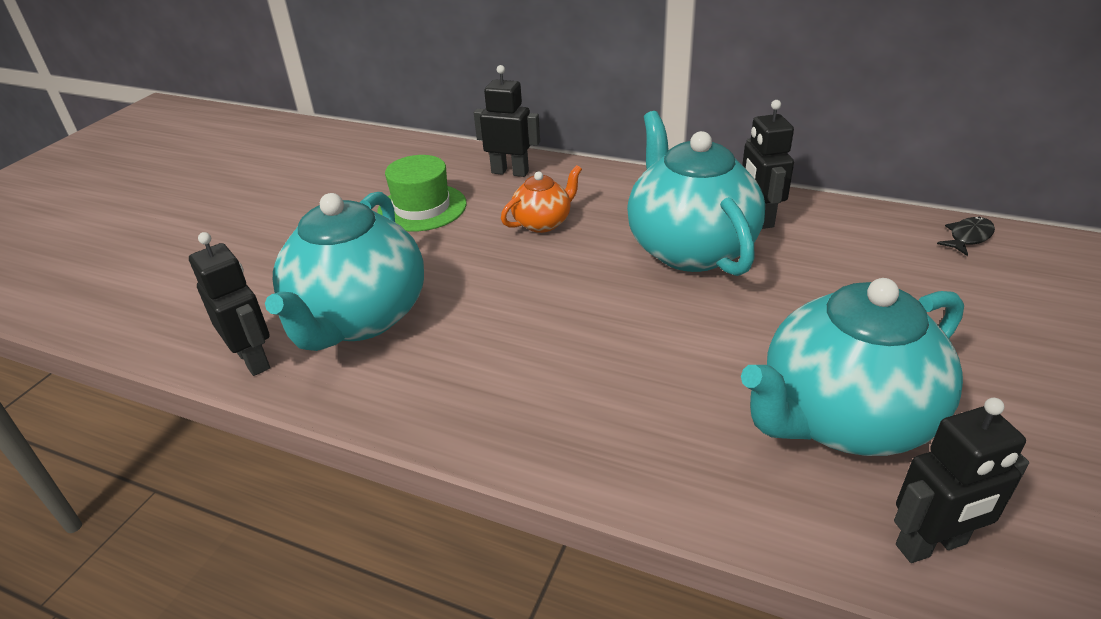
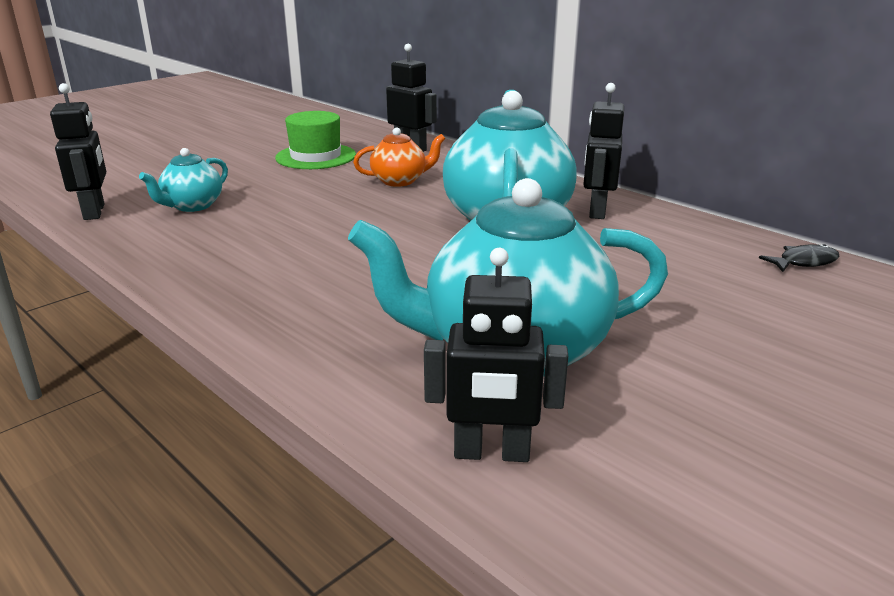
camera: 20 degrees right, 10 degrees down
(359, 319) = (192, 206): turquoise teapot -> turquoise teapot, size x0.49

